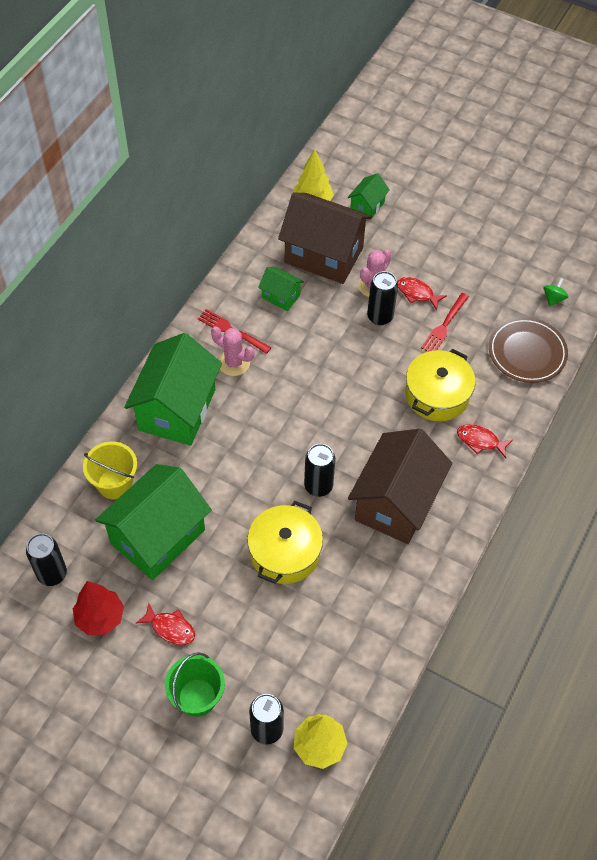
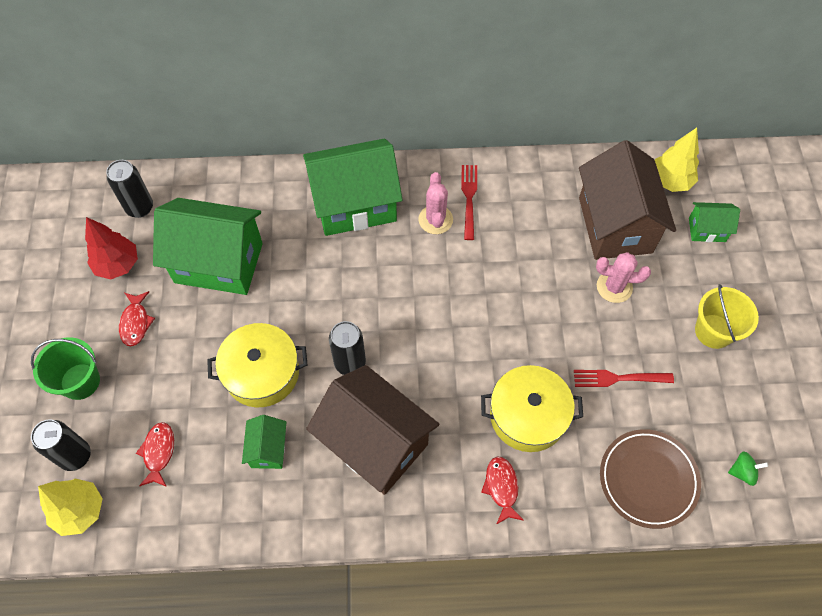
camera: 60 degrees right, 5 degrees up
(115, 484) = (251, 202): yellow bucket -> yellow bucket (713, 331)
(281, 296) = (538, 216): green house -> green house (268, 449)
(380, 317) = (582, 313): black can -> none
(396, 503) = (375, 443): brown house -> brown house turned 45 degrees clockwise
(417, 293) = (637, 331): red fish -> red fish (158, 452)

